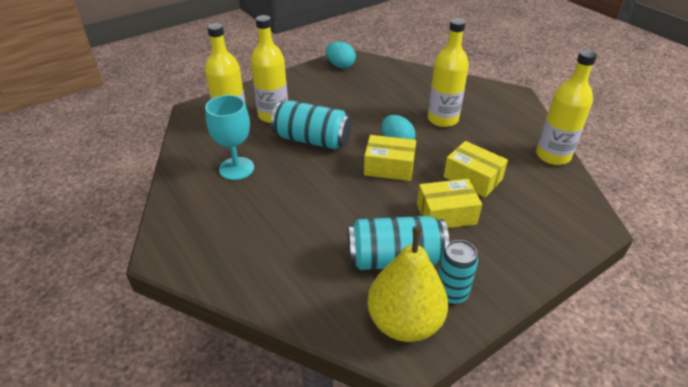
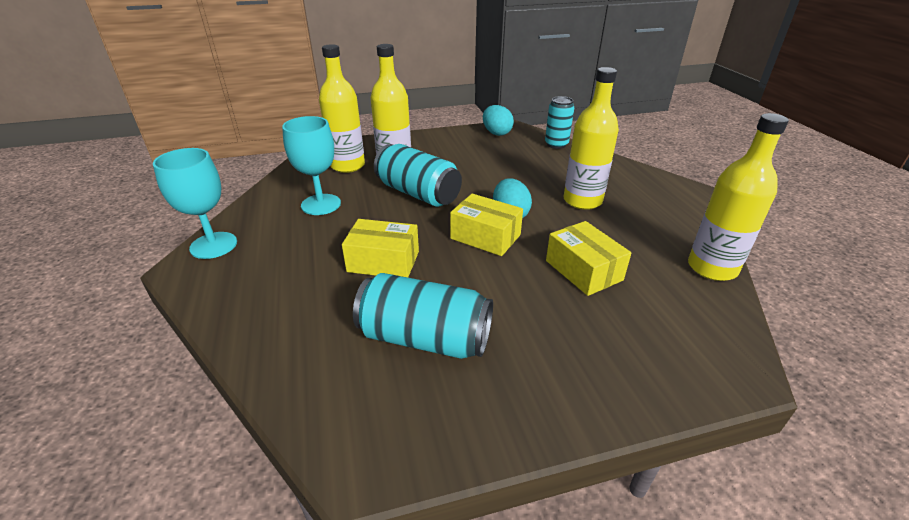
camera: 20 degrees right, 5 degrees down
(171, 228) = (213, 245): none -> turquoise goblet
(404, 322) = (384, 421): yellow pear -> none
(446, 214) = (523, 303): yellow box -> yellow box (383, 261)
(451, 293) = (470, 402): turquoise can -> turquoise can (556, 144)

